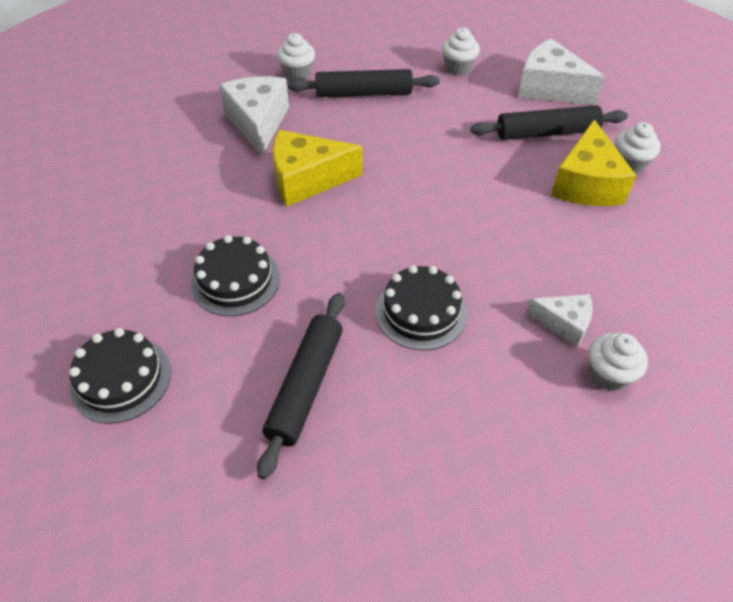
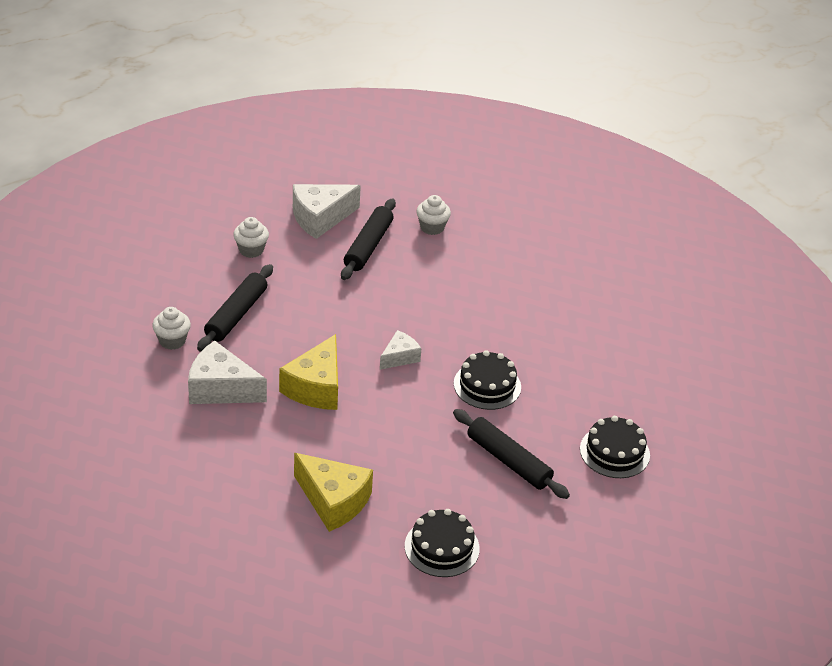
camera: 65 degrees left, 10 degrees down
(235, 280) = (393, 462): black cake -> black cake (614, 452)
(564, 323) = (540, 329): white cheese -> white cheese (399, 357)
(586, 183) = (434, 256): yellow cheese -> yellow cheese (333, 501)
(608, 375) = (587, 332): white cupcake -> none

